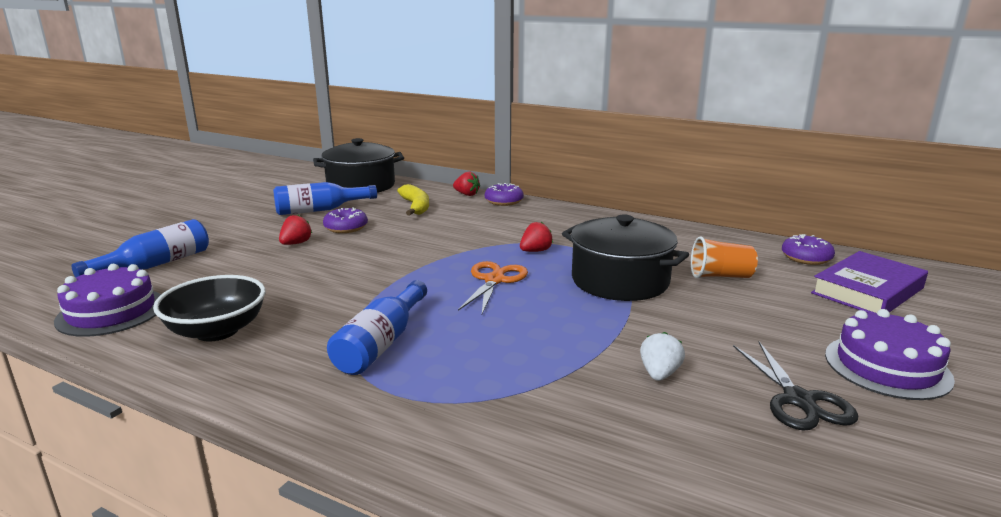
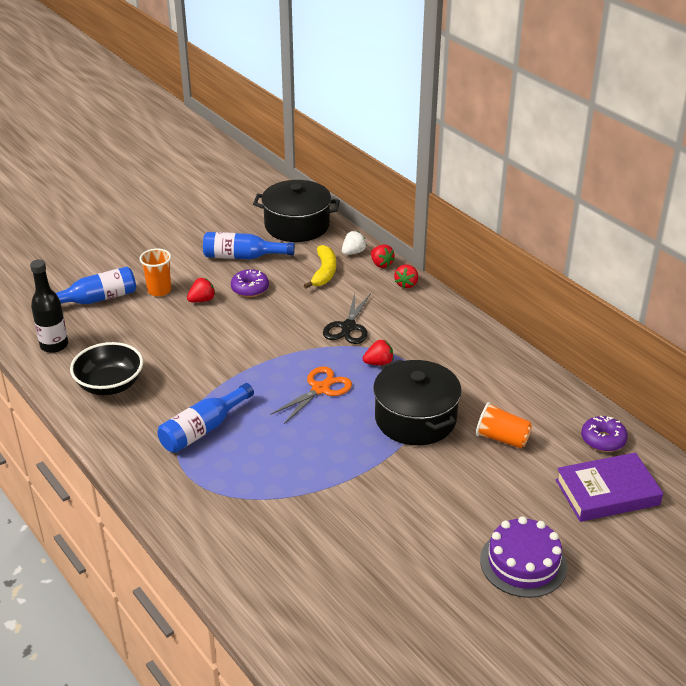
camera: 25 degrees right, 15 degrees up
(111, 312) = (54, 345): purple cake -> black bottle
(237, 245) = (159, 290): none -> orange cup
(504, 201) = (406, 284): purple donut -> red strawberry
(659, 374) = (359, 515): white strawberry -> white strawberry (353, 252)
(799, 400) = (428, 566): black scissors -> black scissors (348, 327)

